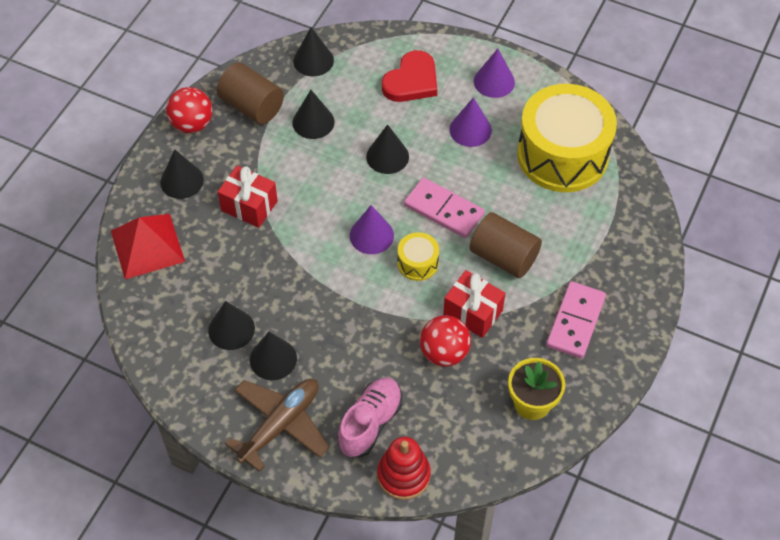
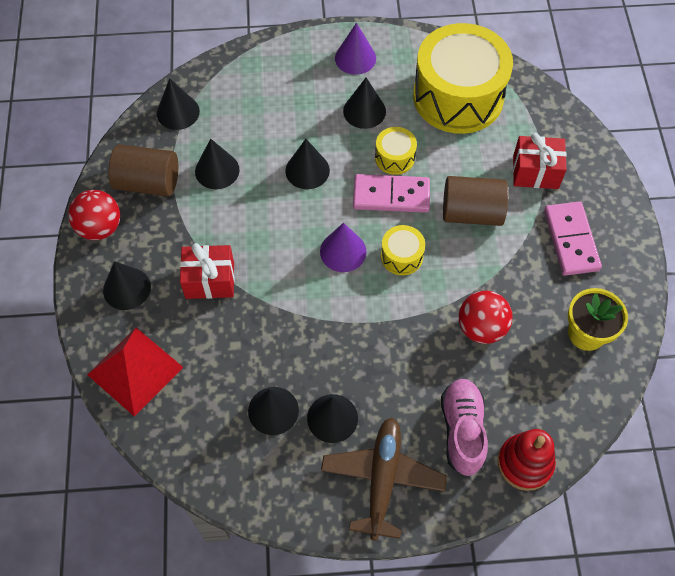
camera: 30 degrees left, 5 degrees up
(411, 81) = (282, 90): red heart -> none
(469, 180) = (394, 157): none -> yellow drum
(470, 130) = (364, 111): purple cone -> black cone
(473, 312) = (480, 277): red gift -> red gift (535, 172)

